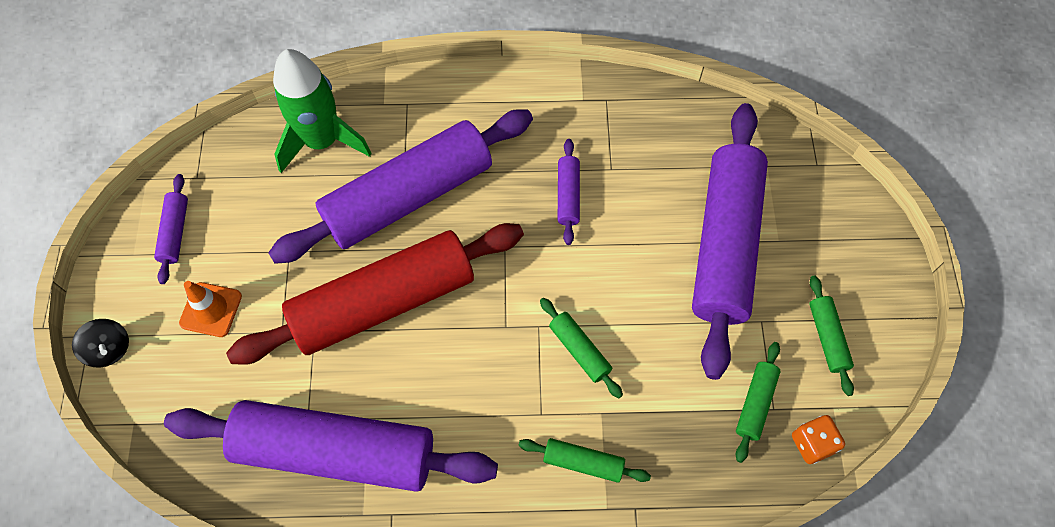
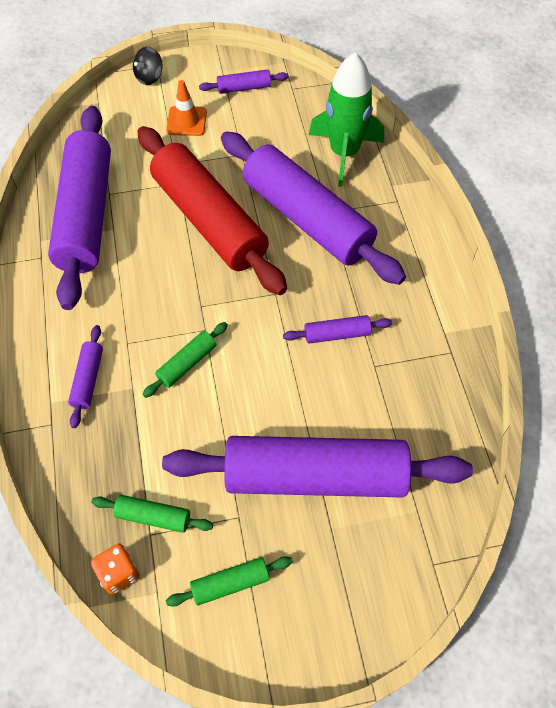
camera: 80 degrees right, 5 degrees down
(583, 462) = (88, 379): green rolling pin -> purple rolling pin

